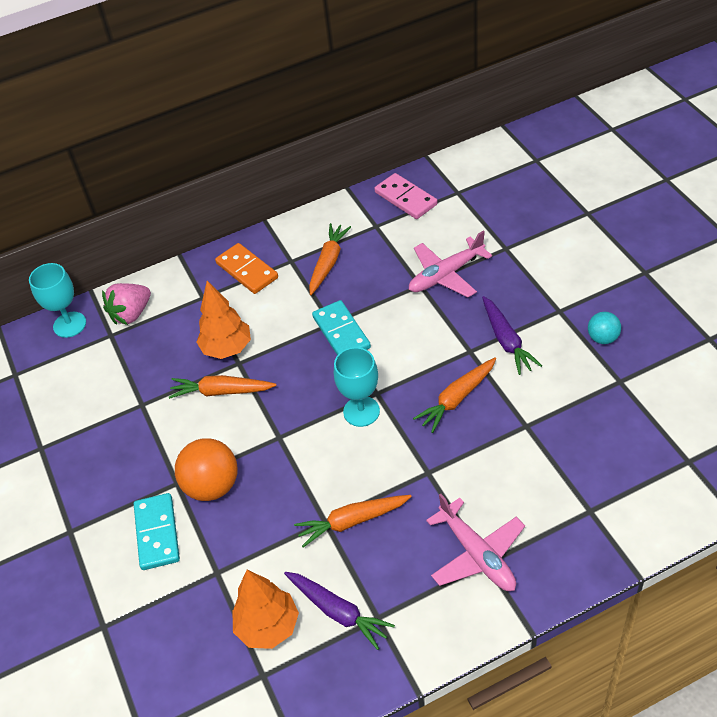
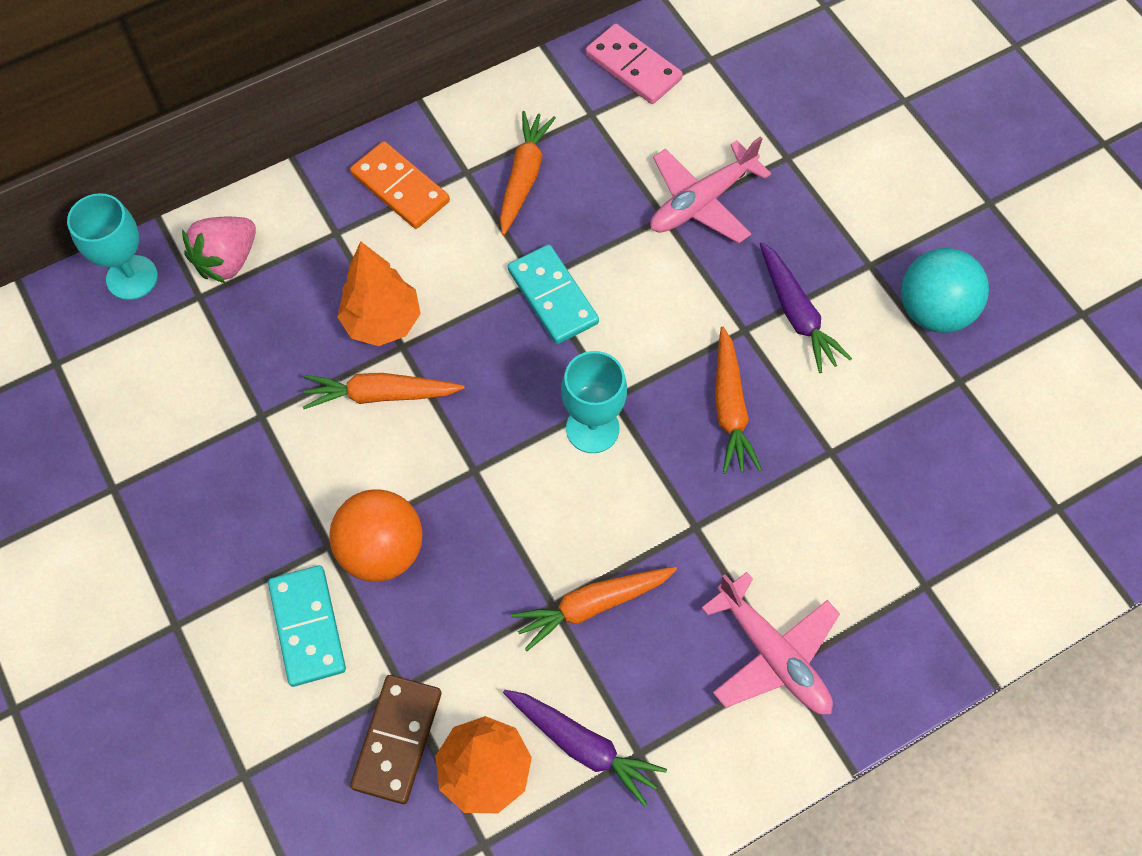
camera: 10 degrees left, 15 degrees up
(209, 605) = (397, 739): none -> brown domino
(457, 399) = (730, 408): orange carrot -> orange carrot turned 45 degrees counterclockwise
(602, 338) = (933, 311): turquoise ball -> turquoise ball, size x1.76

